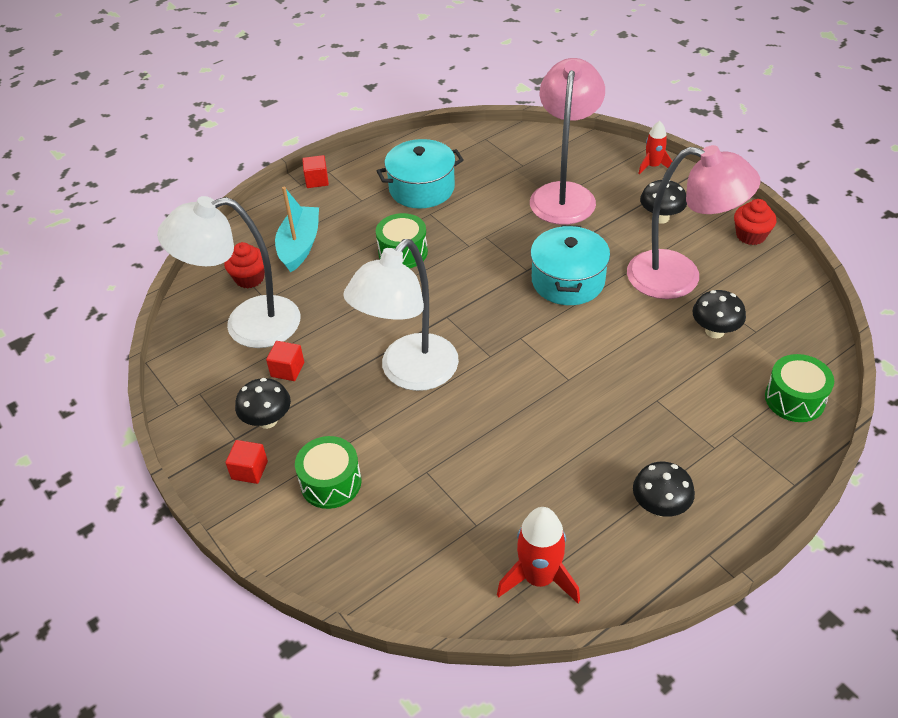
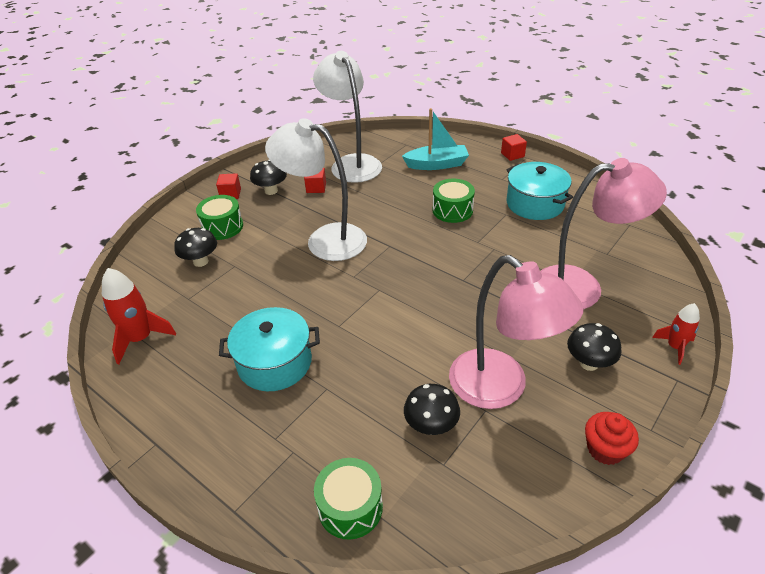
camera: 75 degrees right, 5 degrees down
(249, 278) = (395, 153): red cupcake -> none
(568, 281) = (460, 307): turquoise pot -> turquoise pot (274, 362)
(659, 507) = (205, 403): black mushroom -> black mushroom (201, 261)
(679, 277) = (500, 388): pink lamp -> pink lamp turned 45 degrees counterclockwise

